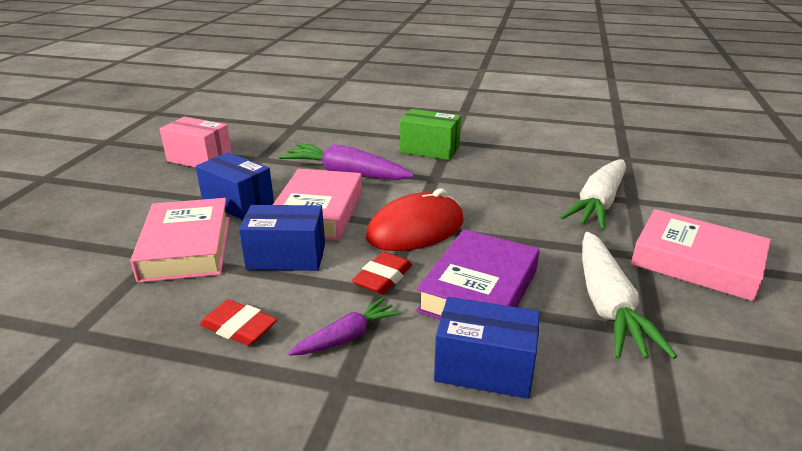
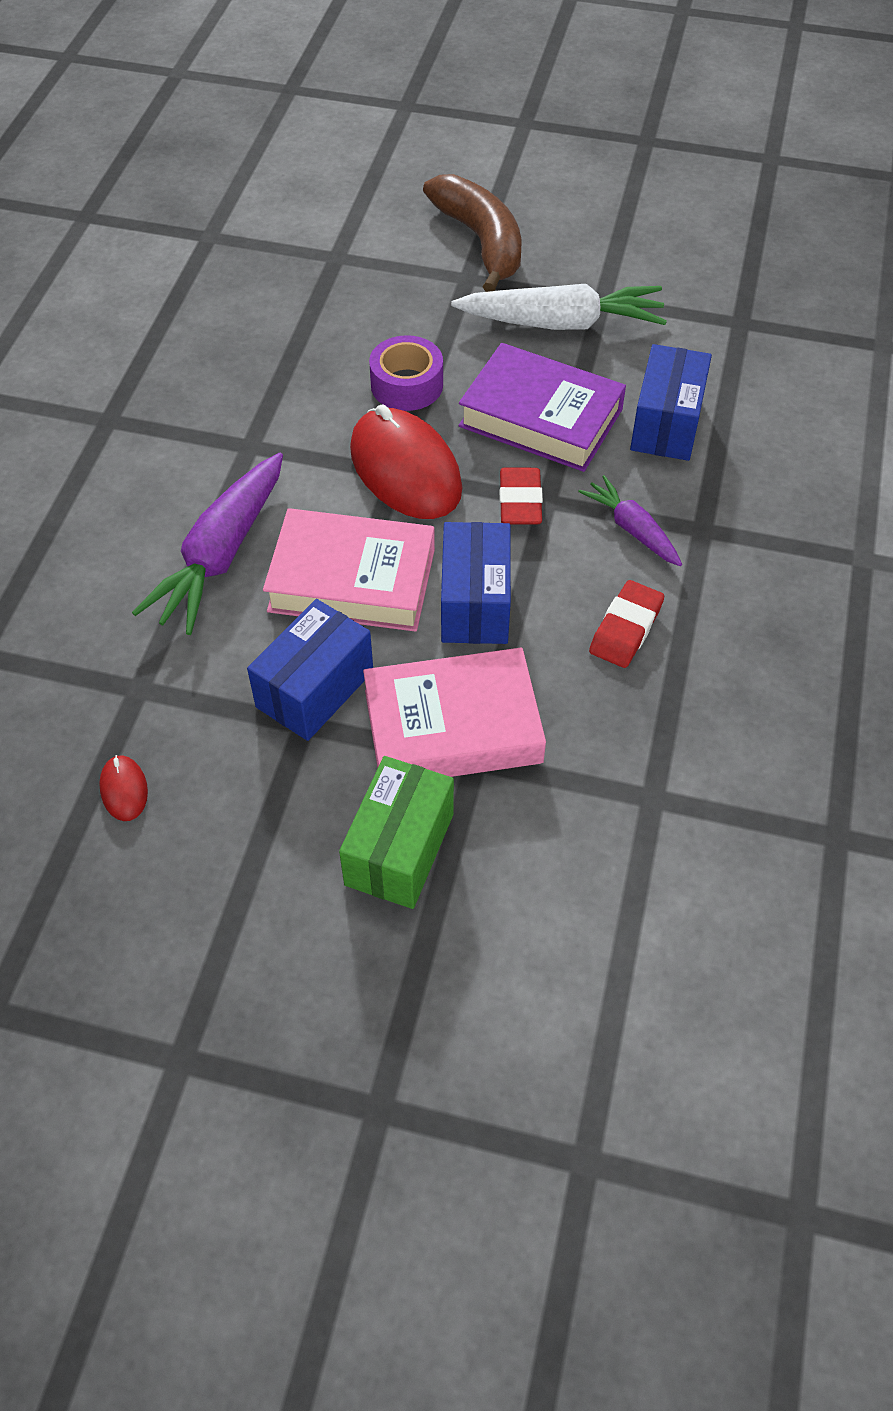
camera: 90 degrees left, 25 degrees up
(200, 159) = (124, 789): pink box -> red mouse
(383, 278) = (520, 501): red eraser -> red eraser turned 60 degrees clockwise
(429, 149) = (139, 447): green box -> green box (399, 849)
(502, 229) = (407, 385): none -> purple tape
(598, 204) = (345, 289): white carrot -> none
(696, 262) = (481, 242): pink book -> brown banana

